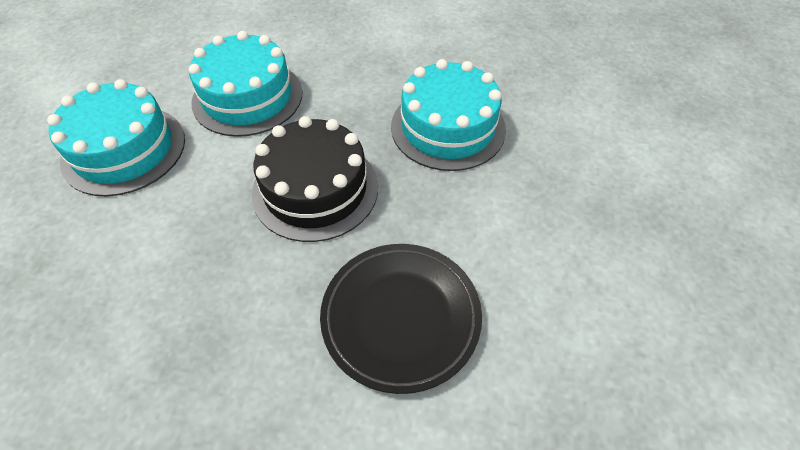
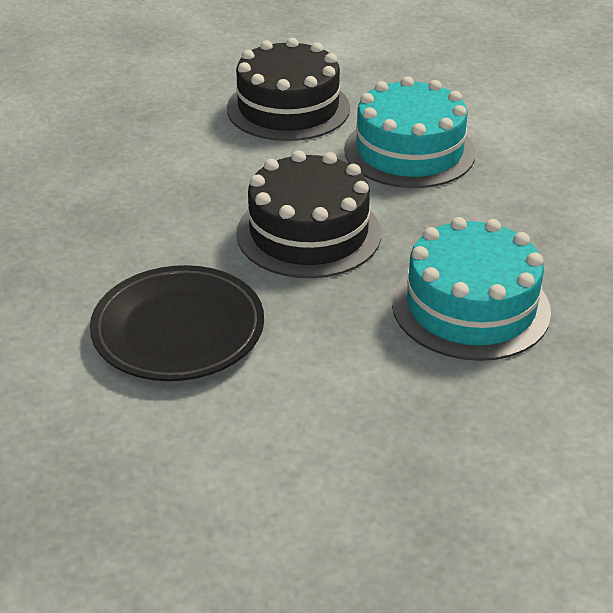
camera: 70 degrees right, 15 degrees down
(124, 149) = (288, 108): turquoise cake -> black cake

